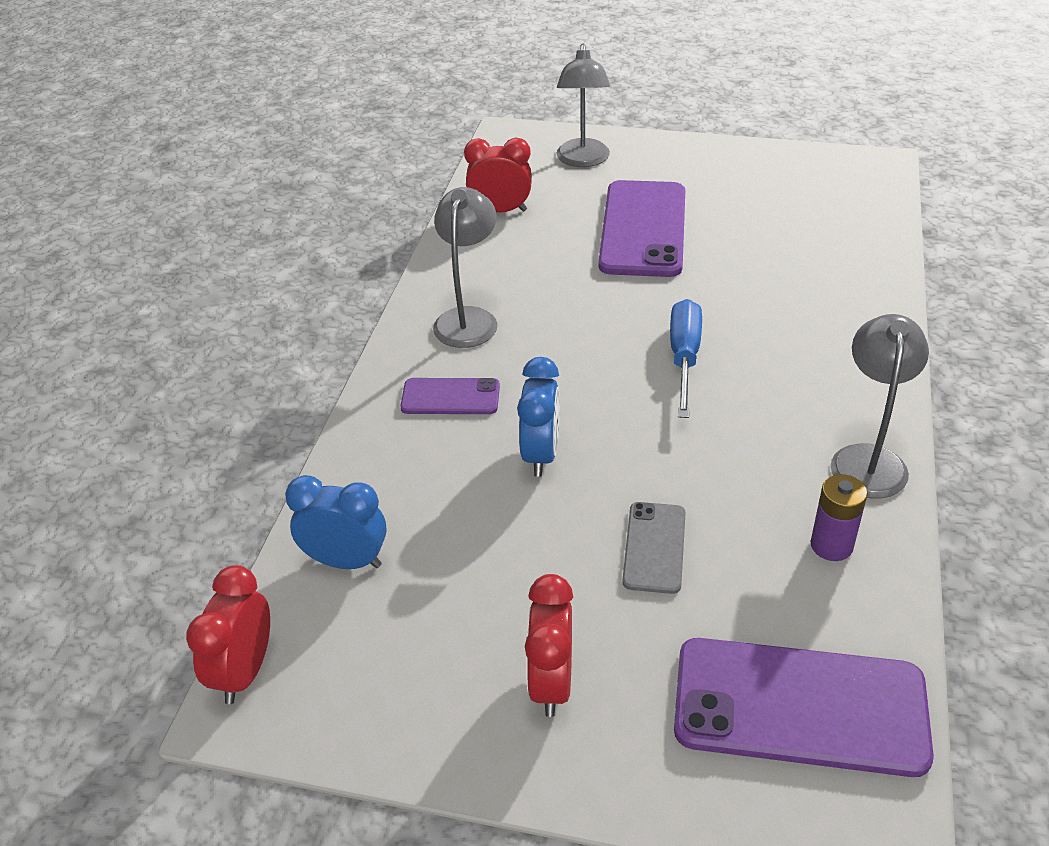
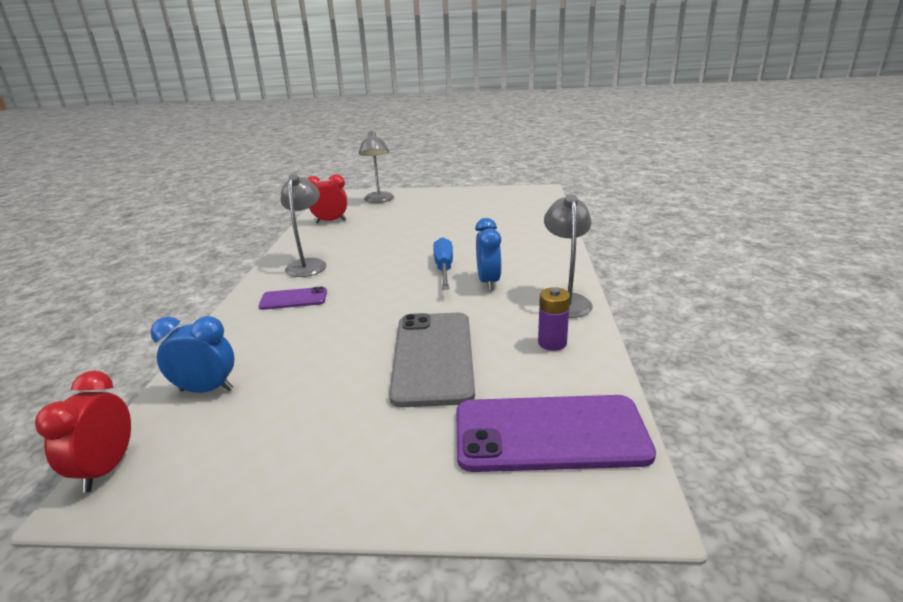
camera: 10 degrees left, 15 degrees down
(541, 454) = (353, 319): blue clock -> blue clock (488, 282)
(551, 683) = (360, 443): red clock -> none
(643, 229) = (415, 221): purple phone -> none
(654, 547) = (433, 357): grey phone -> grey phone, size x1.93

